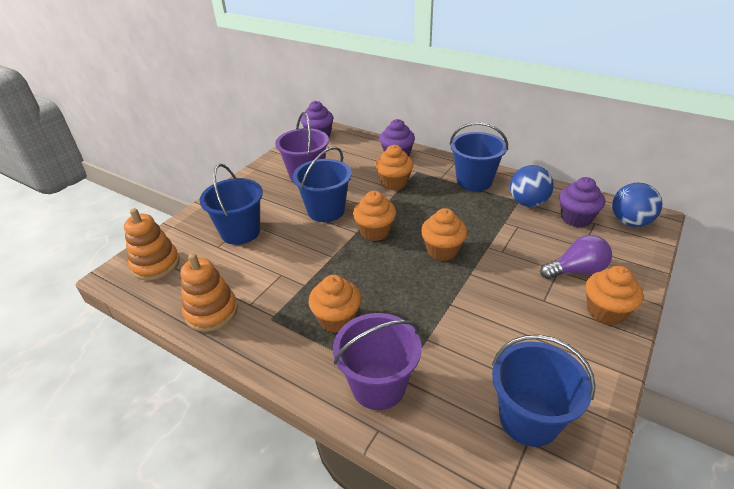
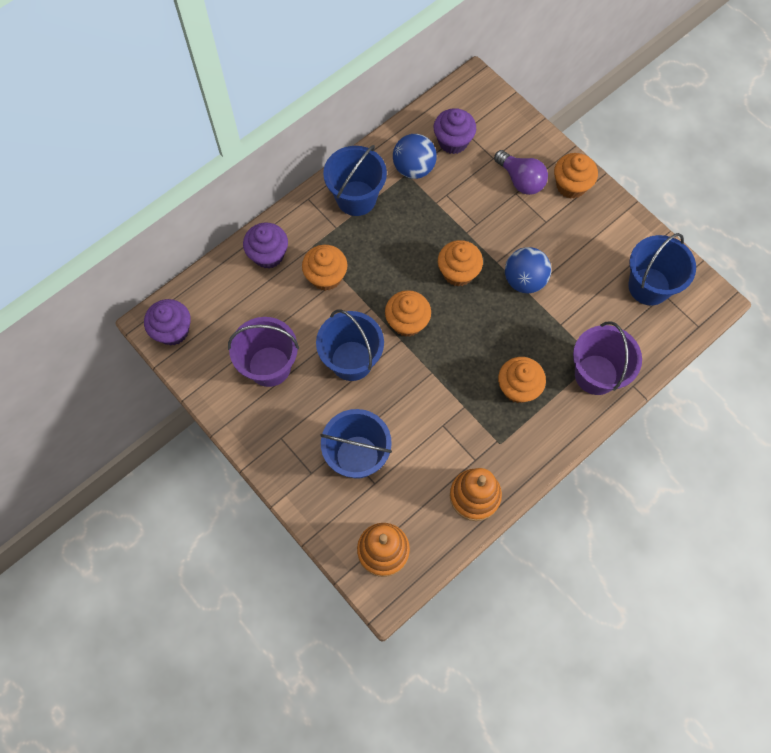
camera: 75 degrees left, 30 degrees up
(576, 270) = (520, 180): purple light bulb -> purple light bulb turned 135 degrees clockwise
(630, 222) = (474, 104): blue ball -> blue ball (524, 280)

